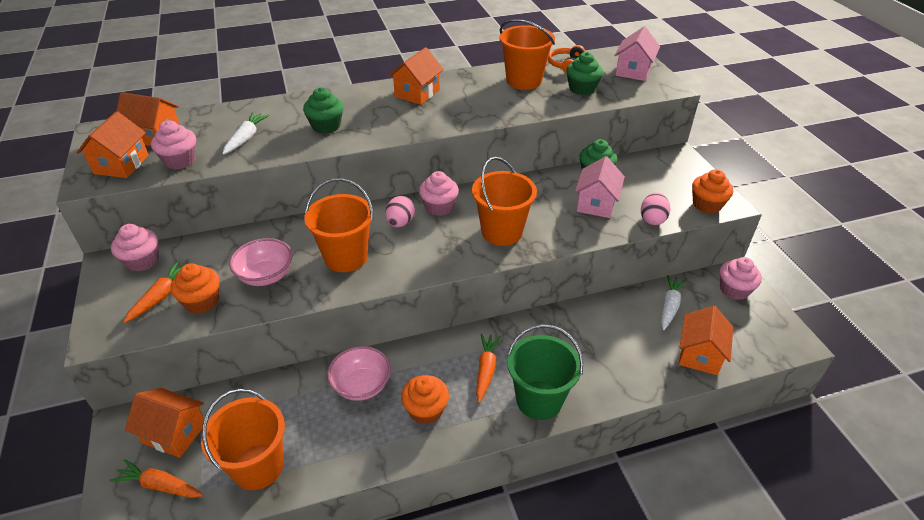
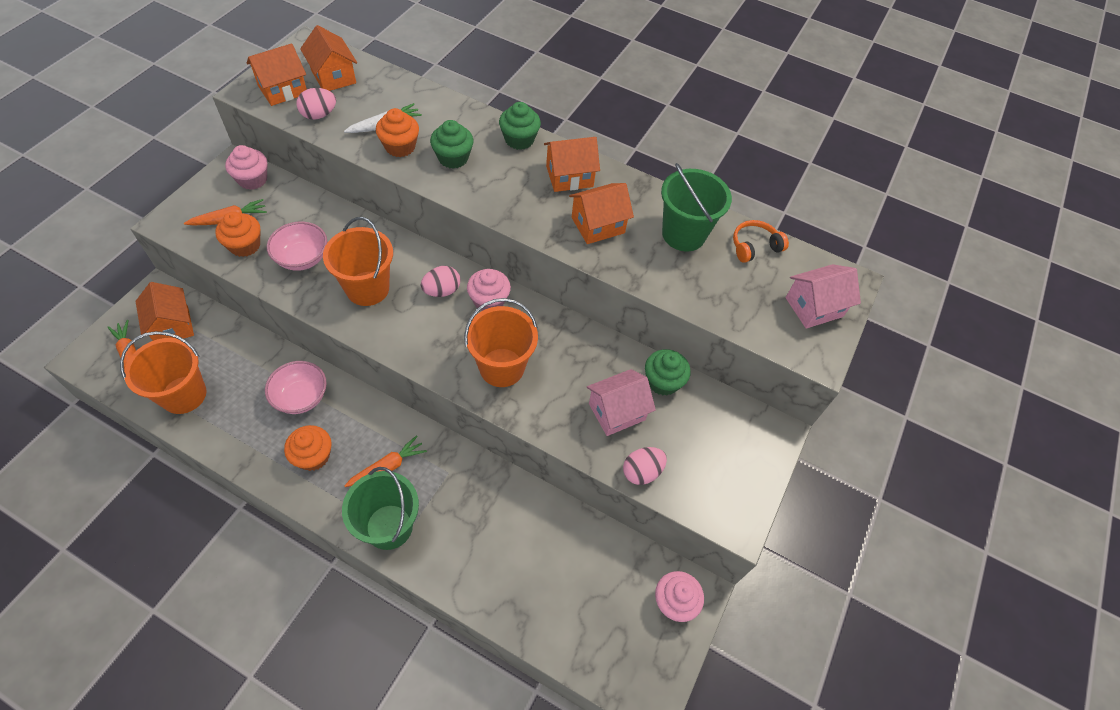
camera: 40 degrees right, 15 degrees up
(180, 161) = (319, 115): pink cupcake -> pink egg
(524, 81) = (683, 234): orange bucket -> green bucket
(582, 89) = (724, 287): green cupcake -> green cupcake (519, 139)
(670, 306) = (595, 558): white carrot -> none
(699, 354) = (554, 621): orange house -> orange house (598, 225)
(707, 205) = (716, 506): orange cupcake -> orange cupcake (400, 147)

